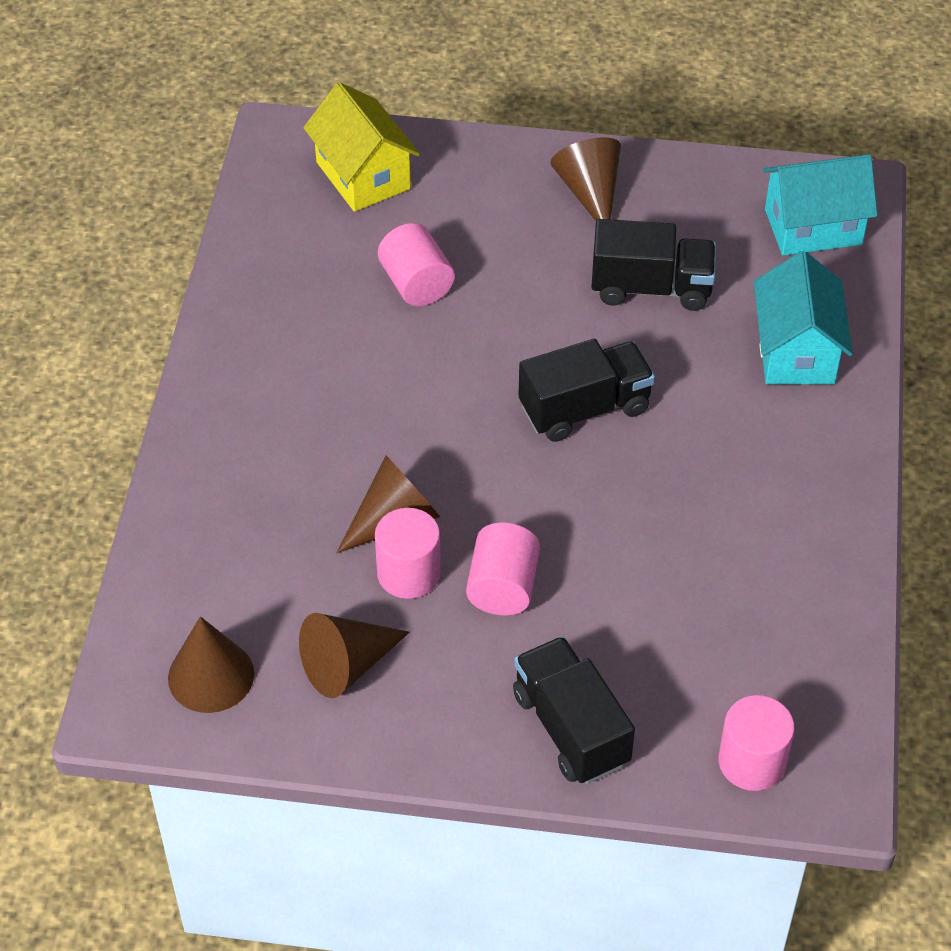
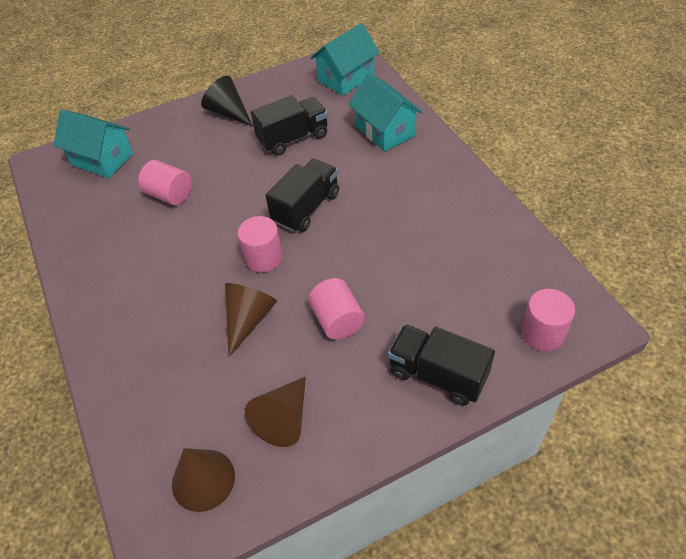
camera: 30 degrees left, 0 degrees up
(363, 175) = (102, 159): yellow house -> turquoise house
(409, 573) = (279, 344): pink cylinder -> pink cylinder (263, 258)
(590, 192) = (228, 112): brown cone -> black cone

